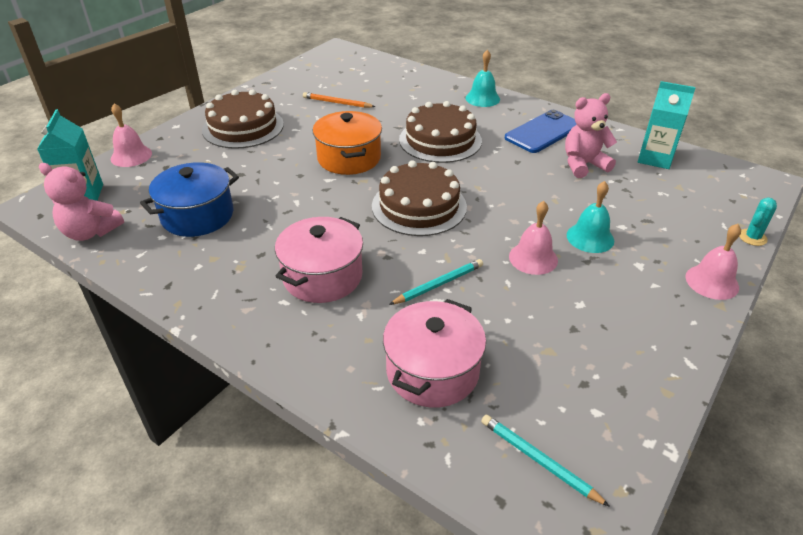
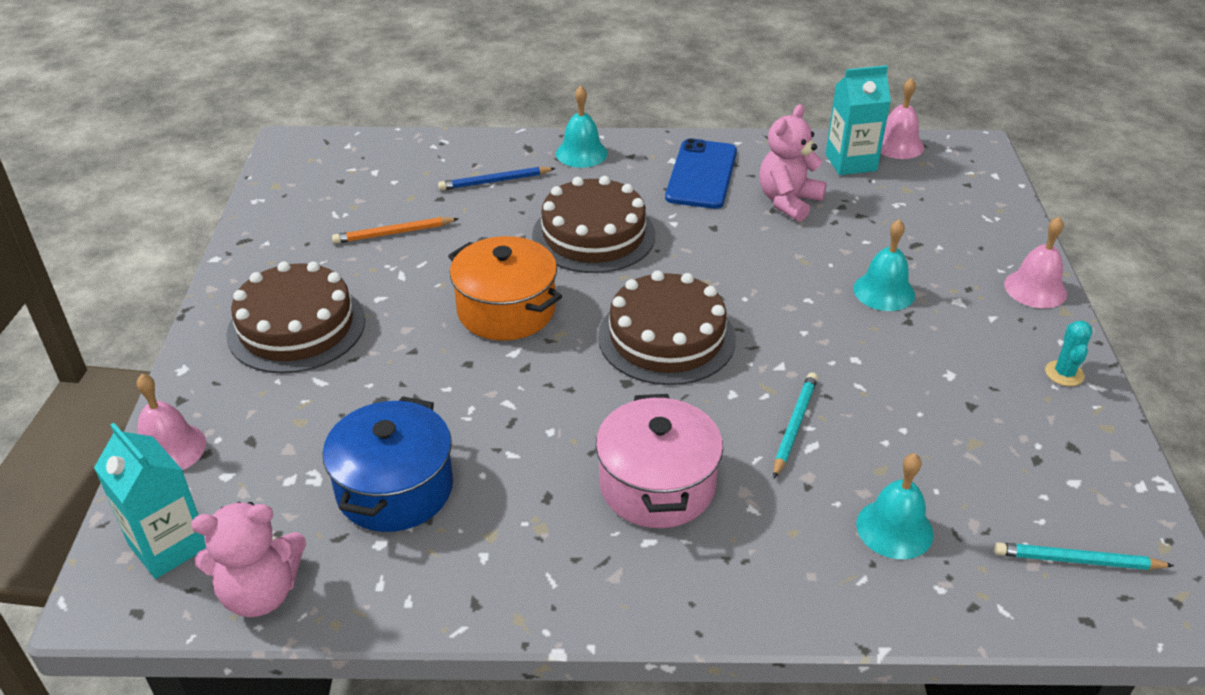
camera: 35 degrees left, 0 degrees up
(417, 96) = (494, 181): none -> blue pencil
(432, 371) = (894, 528): pink pot -> turquoise bell
(533, 258) = (854, 344): pink bell -> pink bell (897, 145)
(752, 237) = (1022, 221): turquoise cactus -> turquoise cactus (1064, 373)

